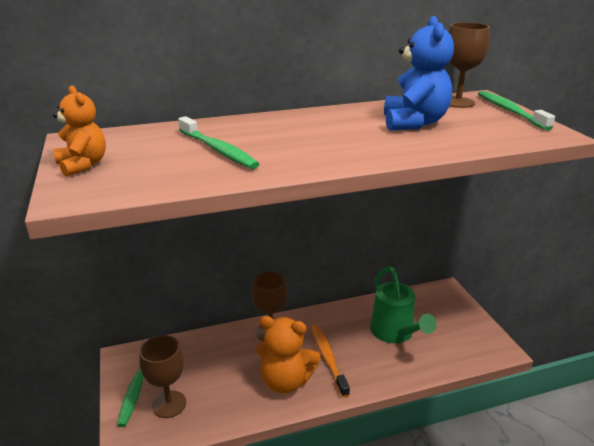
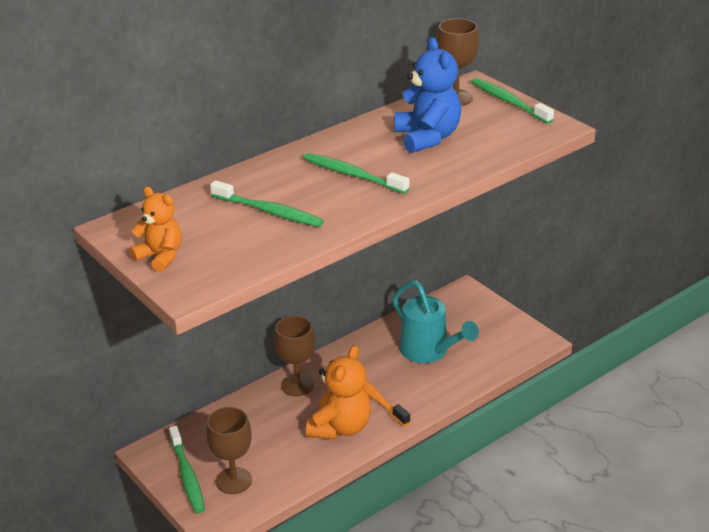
camera: 20 degrees left, 5 degrees up
(286, 381) = (340, 427): orange teddy bear -> orange teddy bear turned 60 degrees counterclockwise
(321, 137) = (352, 175): none -> green toothbrush
(394, 333) = (429, 352): green watering can -> turquoise watering can

